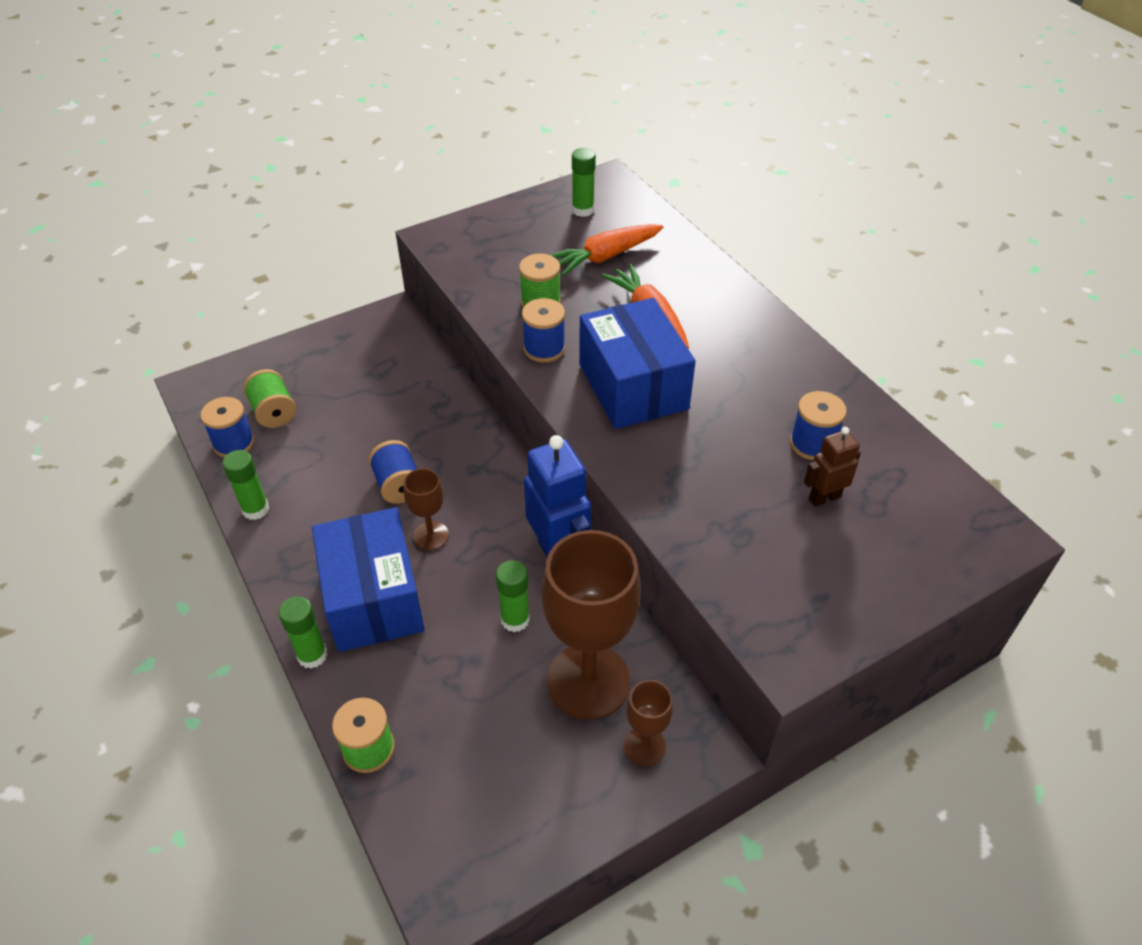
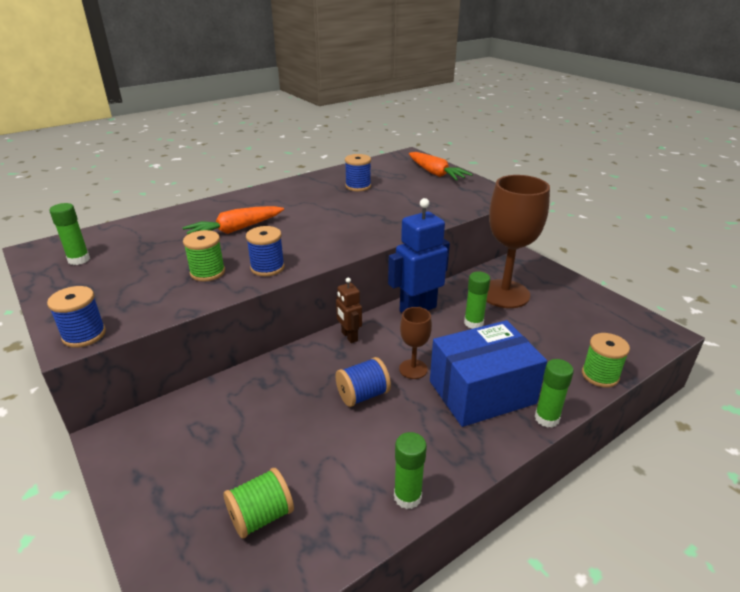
camera: 95 degrees left, 15 degrees down
(234, 443) = (312, 546): blue spool -> blue spool (84, 335)
(605, 257) = (155, 248): orange carrot -> orange carrot (435, 173)
(632, 386) = (311, 234): blue box -> none
(644, 746) = (534, 275): brown goblet -> none
(824, 498) = (397, 185): brown robot -> brown robot (349, 336)

